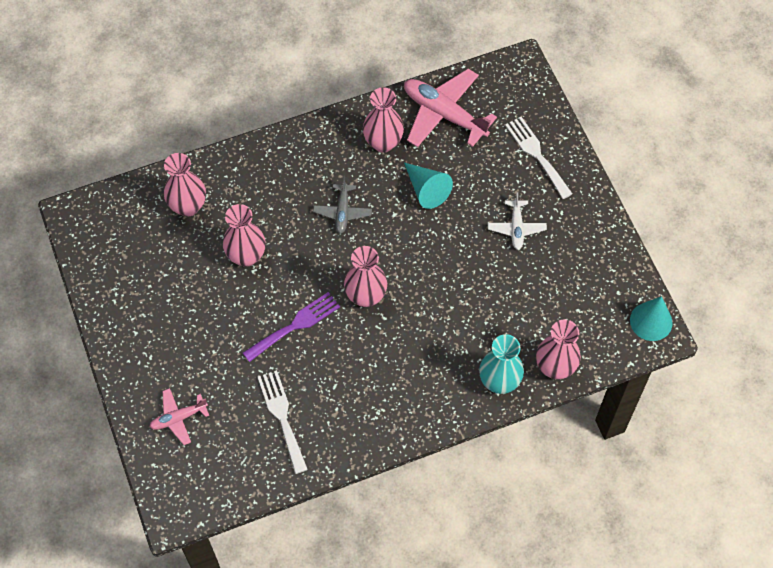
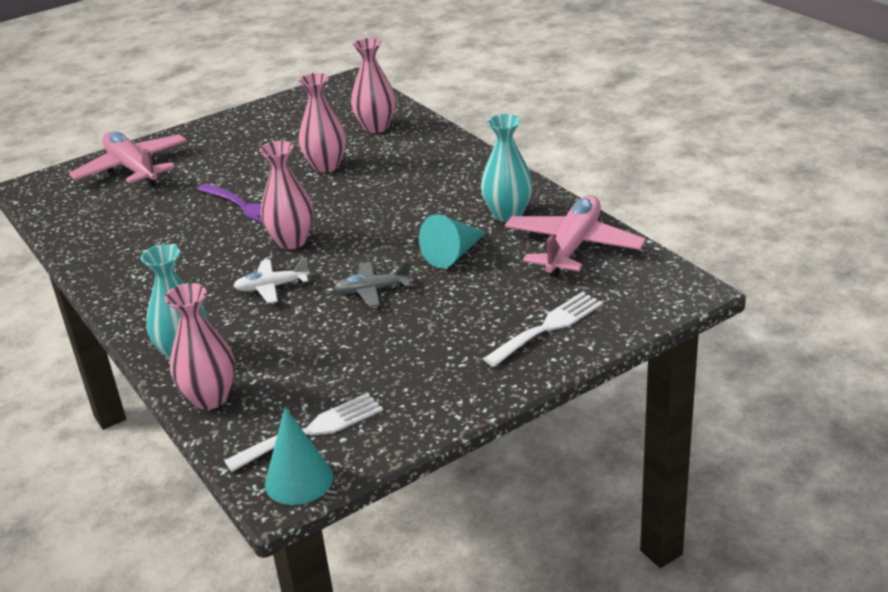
camera: 80 degrees right, 30 degrees down
(178, 418) = (132, 169): pink plane -> pink plane, size x1.85
(282, 417) = (133, 220): white fork -> white fork (312, 431)
(342, 212) = (400, 207): grey plane -> grey plane (372, 290)
(383, 142) = (508, 214): pink vase -> turquoise vase
(516, 228) = (422, 330): white plane -> white plane (272, 287)

